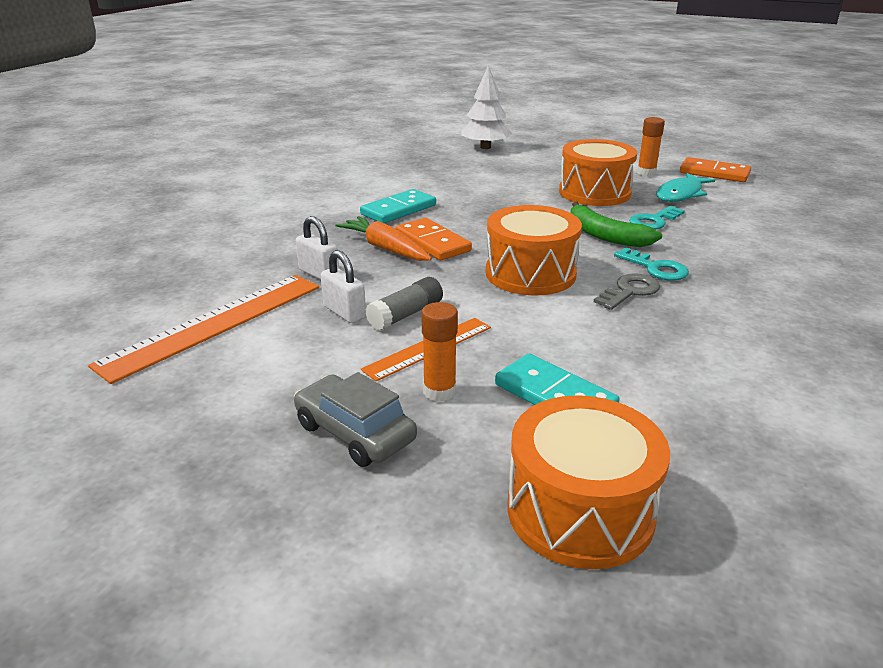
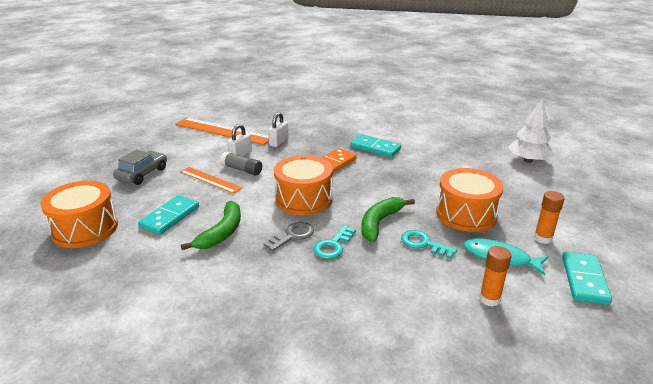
camera: 75 degrees right, 0 degrees up
(385, 248) = (317, 153): orange carrot -> none
(439, 392) = (172, 187): orange glue stick -> orange glue stick (489, 299)
(615, 345) = (222, 232): none -> green banana
(629, 291) = (292, 236): grey key -> grey key turned 75 degrees counterclockwise
(714, 173) = (584, 280): orange domino -> turquoise domino

